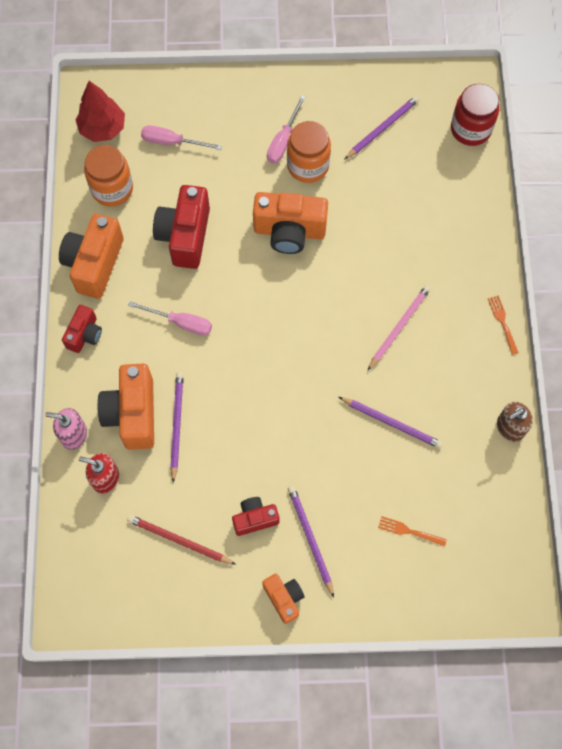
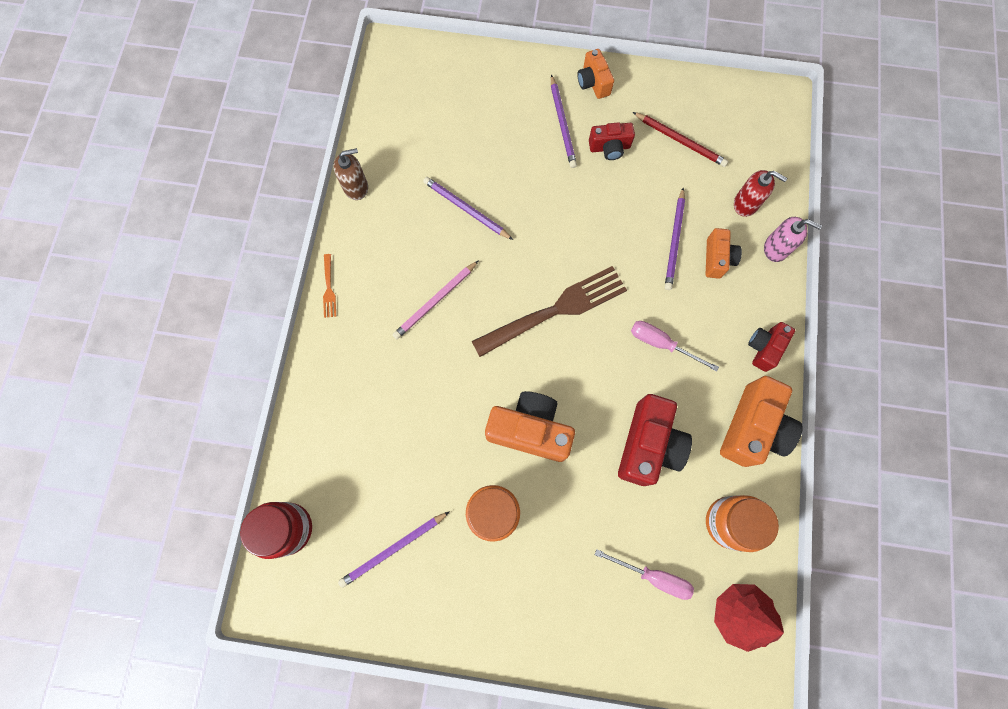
camera: 170 degrees left, 5 degrees up
(132, 413) = (717, 259): orange camera -> orange camera, size x0.57
(283, 141) = (517, 553): pink screwdriver -> none
(285, 336) = (554, 311): none -> brown fork
(409, 531) = (473, 116): orange fork -> none

